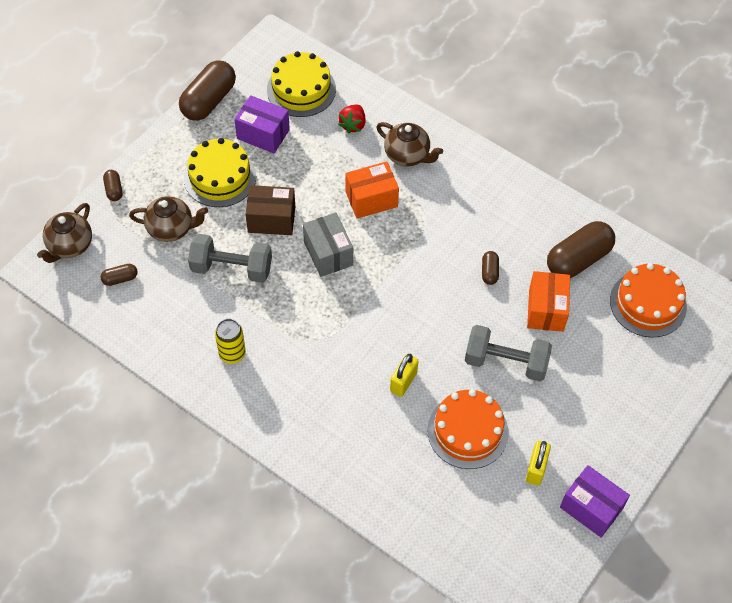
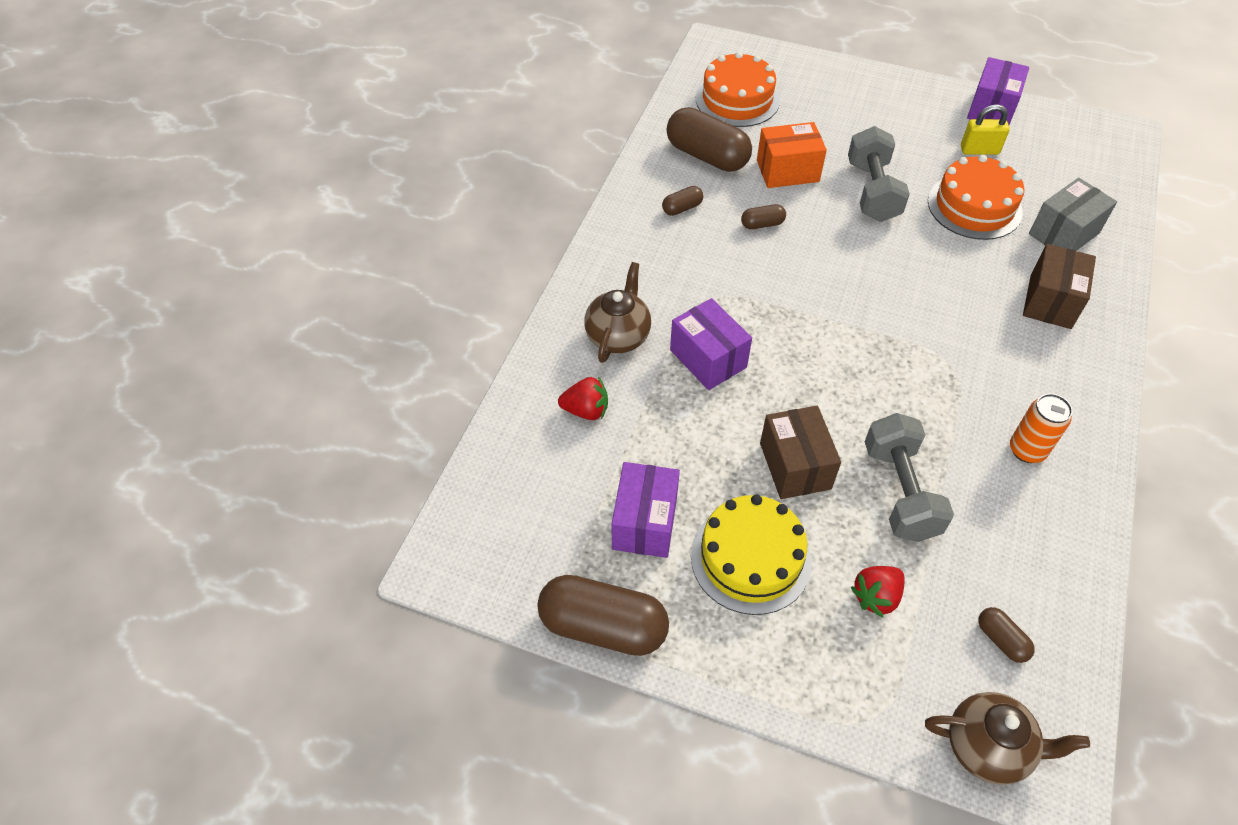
camera: 105 degrees left, 5 degrees down
(114, 190) = (846, 717): brown capsule -> brown capsule (682, 208)
(171, 229) = (876, 596): brown teapot -> red strawberry
(232, 354) = (1027, 450): yellow can -> orange can
(301, 89) = (537, 495): yellow cake -> none
(328, 253) = (817, 385): grey box -> grey box (1064, 233)
(350, 436) = (1050, 301): none -> brown box
(371, 199) = (708, 358): orange box -> purple box
(403, 382) = (952, 270): yellow padlock -> none

